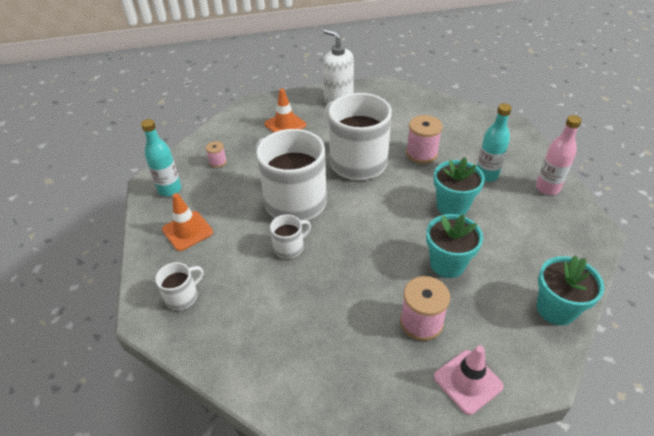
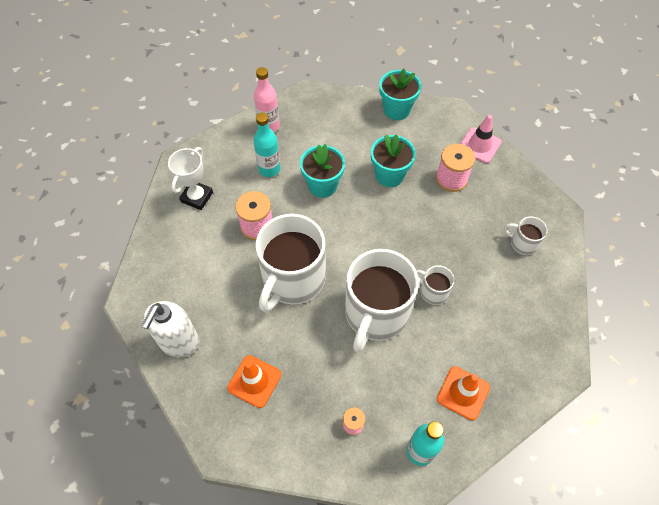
camera: 115 degrees left, 15 degrees up
(182, 296) = (529, 351): white mug -> white mug (523, 243)
(467, 127) = (197, 197): none -> white trophy

